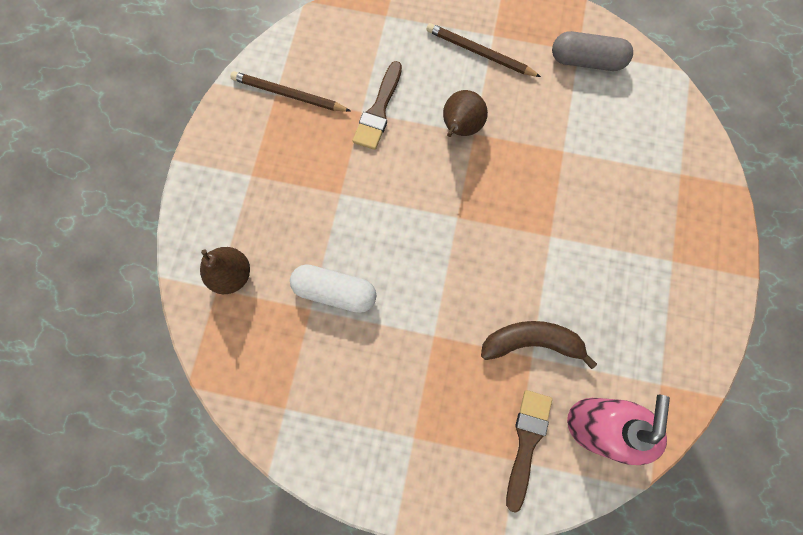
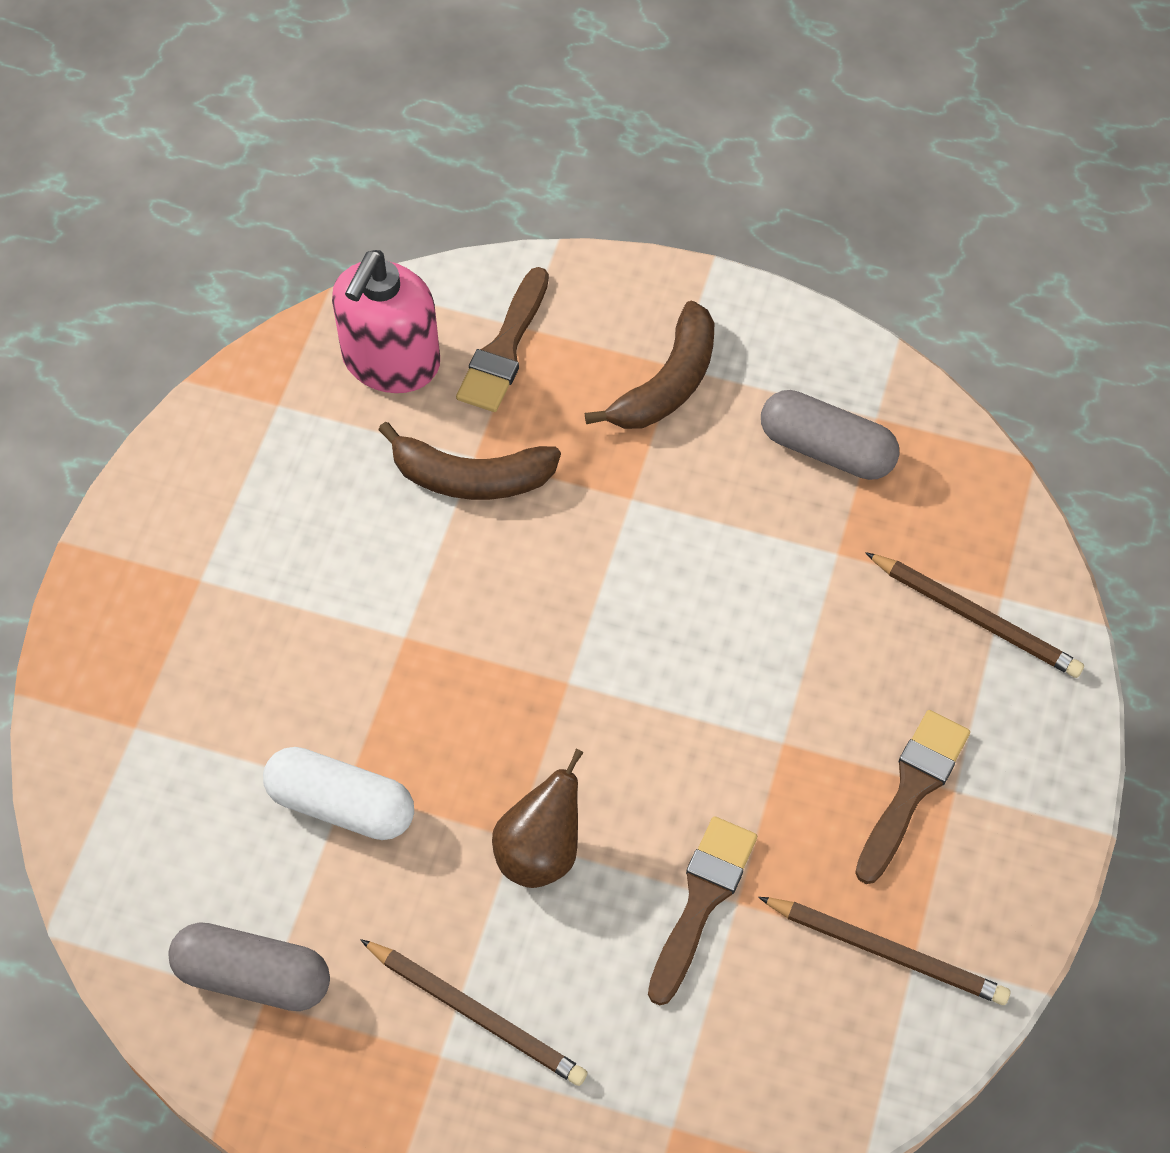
camera: 175 degrees left, 15 degrees down
(232, 274) = (976, 617): brown pear -> brown pencil
(273, 174) = (912, 789): none -> brown brush
(316, 382) = (826, 449): none -> grey capsule
(335, 291) = (795, 577): white capsule -> white capsule (341, 804)
(418, 423) = (667, 383): none -> brown banana

